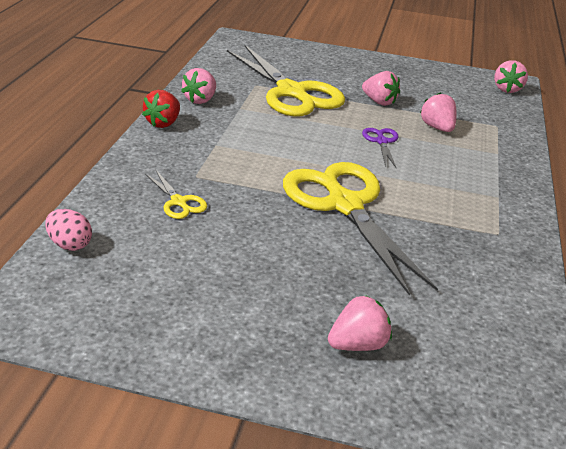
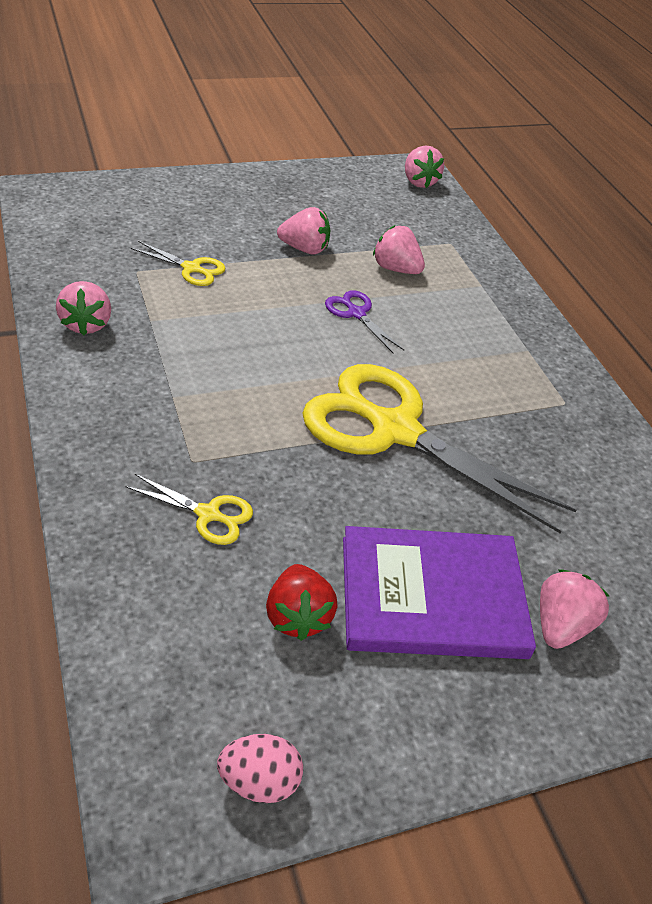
camera: 35 degrees left, 10 degrees up
(70, 244) = (132, 655): pink egg -> pink egg (259, 781)
(163, 123) = (72, 385): red strawberry -> red strawberry (298, 616)
(279, 292) = (432, 597): none -> purple book
(291, 92) = (191, 268): yellow scissors -> yellow scissors, size x0.42

